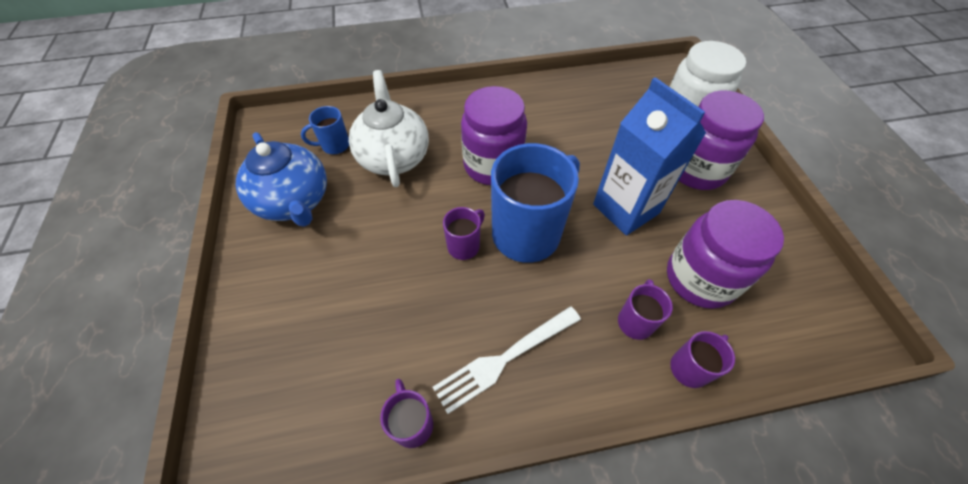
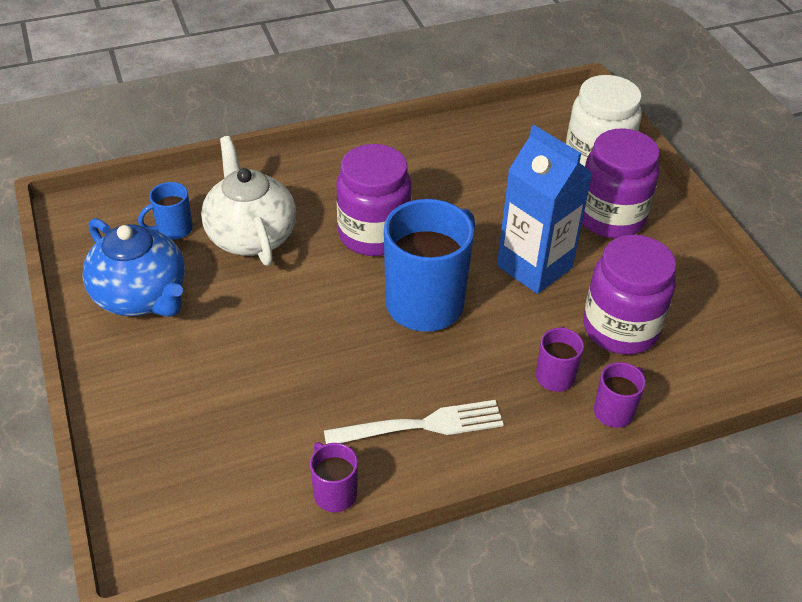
camera: 10 degrees left, 10 degrees down
(464, 245) = (356, 323): purple mug -> none
(505, 359) = (421, 425): white fork -> white fork turned 150 degrees counterclockwise

